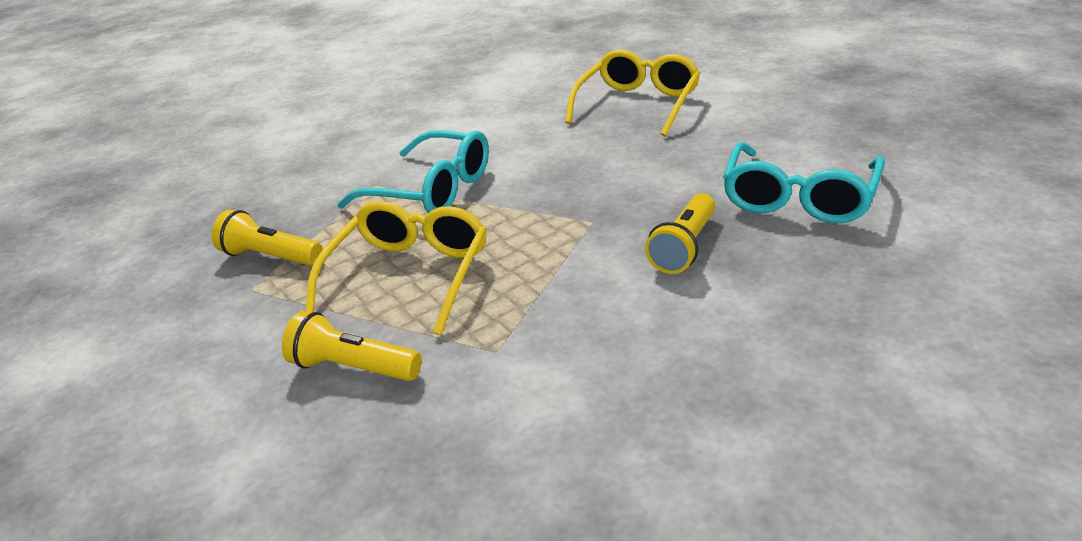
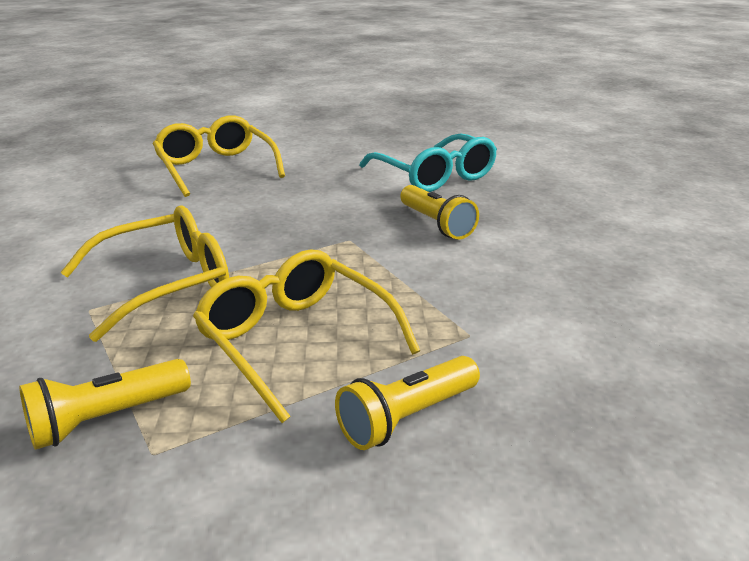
camera: 60 degrees left, 5 degrees down
(432, 190) = (165, 284): turquoise glasses -> yellow glasses

